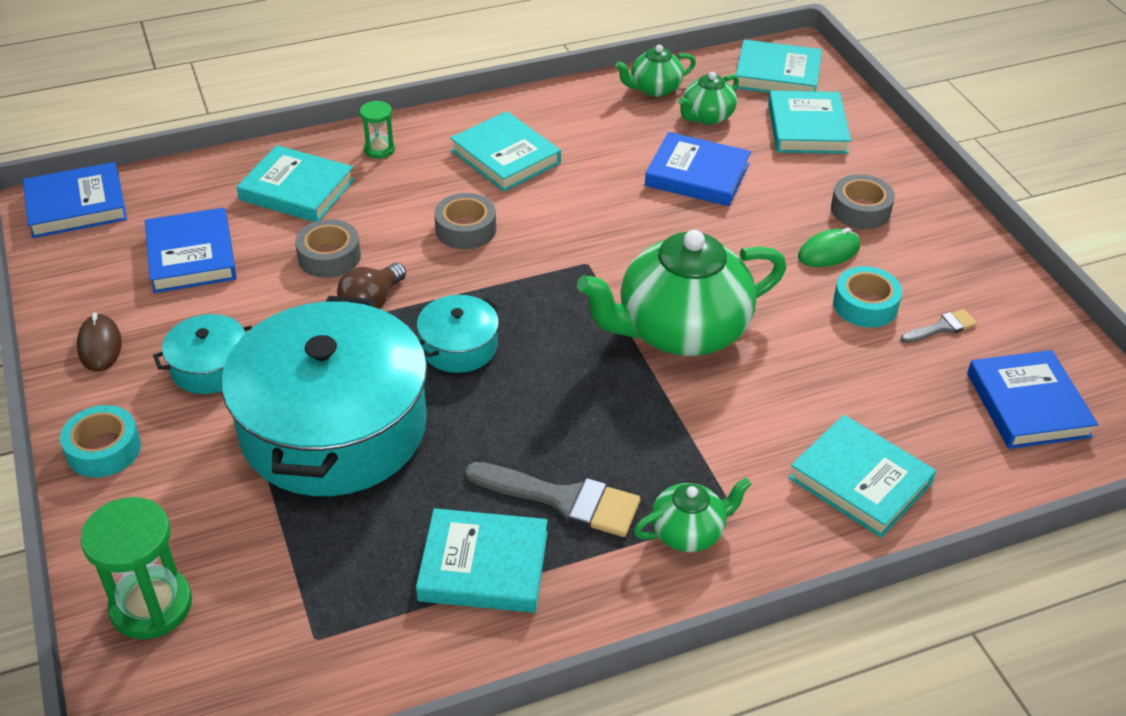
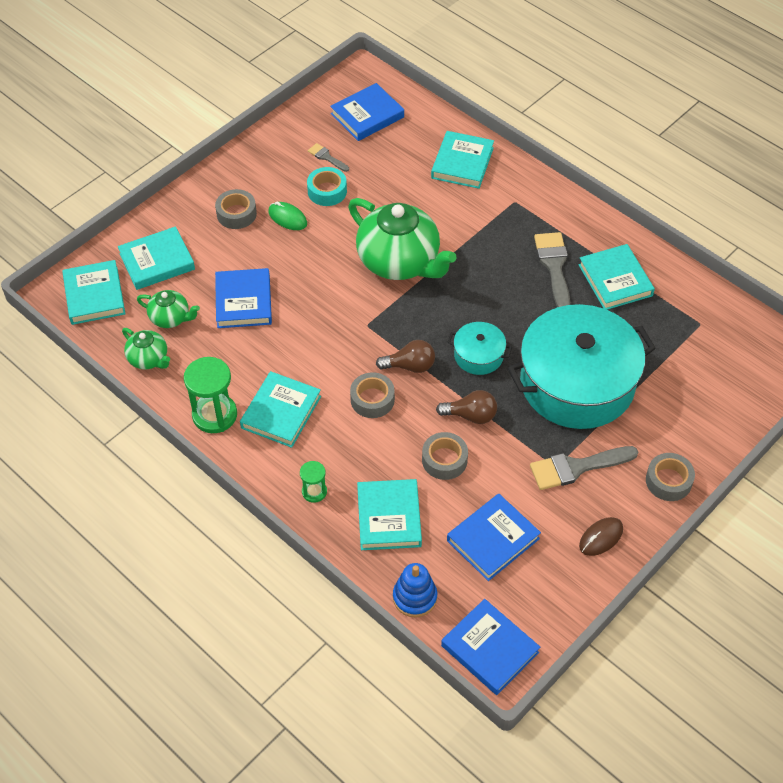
camera: 115 degrees left, 10 degrees up
(103, 449) = (668, 481): turquoise tape -> grey tape
(151, 606) = (735, 397): green hourglass -> green hourglass (214, 415)
(187, 176) = (415, 597): none -> blue stacking toy
(210, 367) = (576, 467): turquoise pot -> grey brush
(491, 277) = (410, 366): none -> brown light bulb
(689, 532) = (539, 214): green teapot -> none

